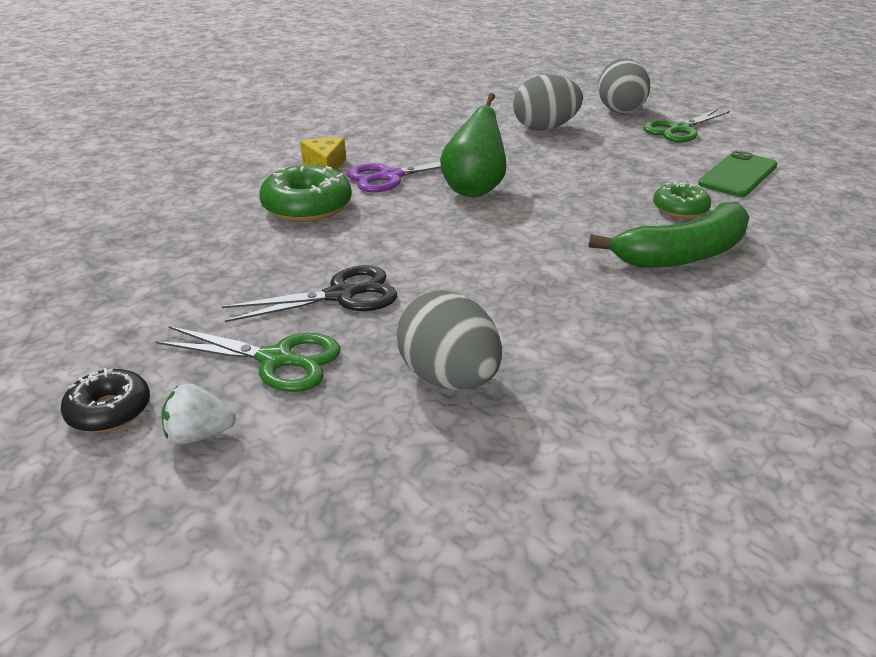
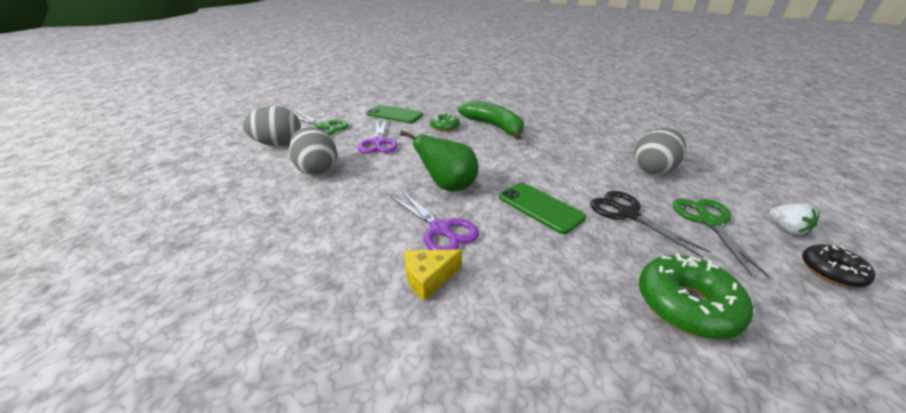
camera: 105 degrees left, 0 degrees up
(307, 207) = (524, 264): green donut -> green donut (686, 305)
(396, 237) = (540, 207): none -> green phone
(618, 159) = (378, 142): none -> purple scissors

